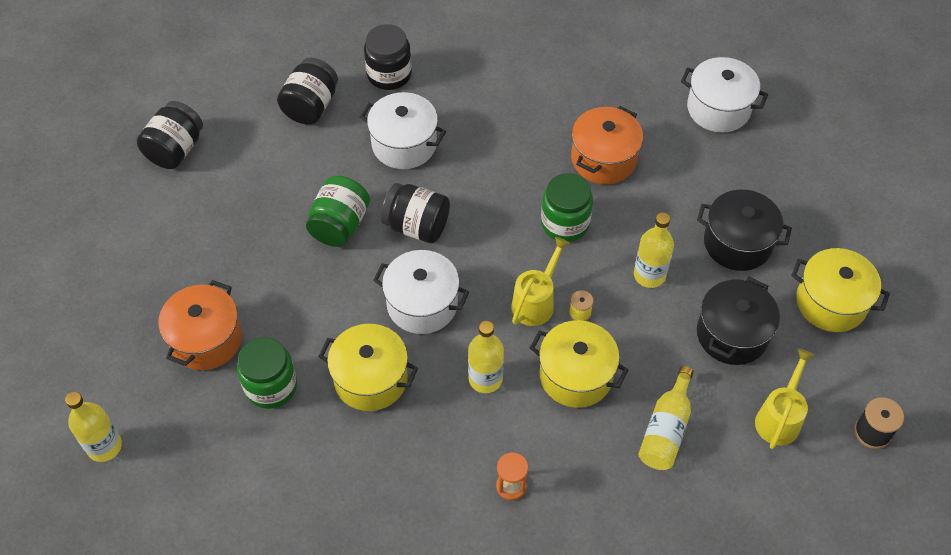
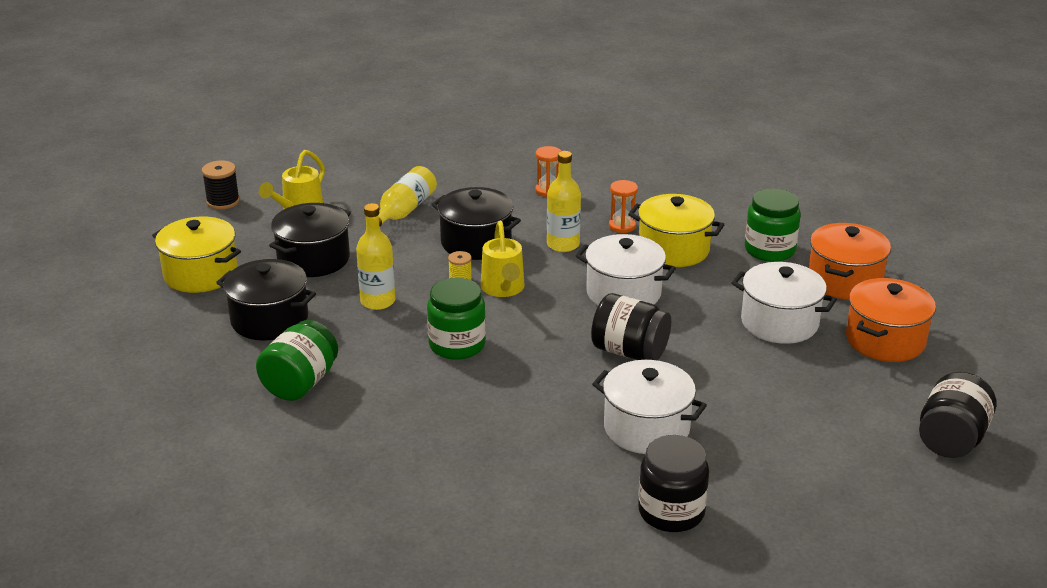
camera: 175 degrees left, 25 degrees down
(104, 446) = (913, 225): yellow bottle -> none
(310, 106) = (780, 478): black jar -> none
(340, 225) = (720, 357): green jar -> green jar (300, 383)
(424, 418) = (622, 226): none -> orange hourglass
(536, 301) = (503, 289): yellow watering can -> yellow watering can turned 45 degrees counterclockwise
(576, 375) = (476, 242): yellow pot -> black pot
(603, 159) = (392, 399): orange pot -> orange pot (885, 340)
(718, 108) = (217, 443): white pot -> white pot (779, 323)

